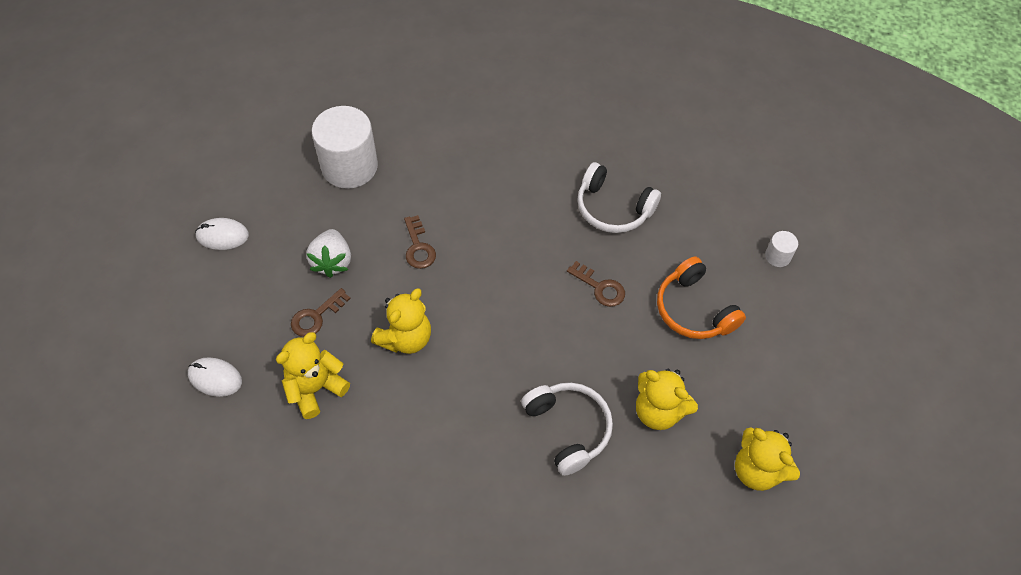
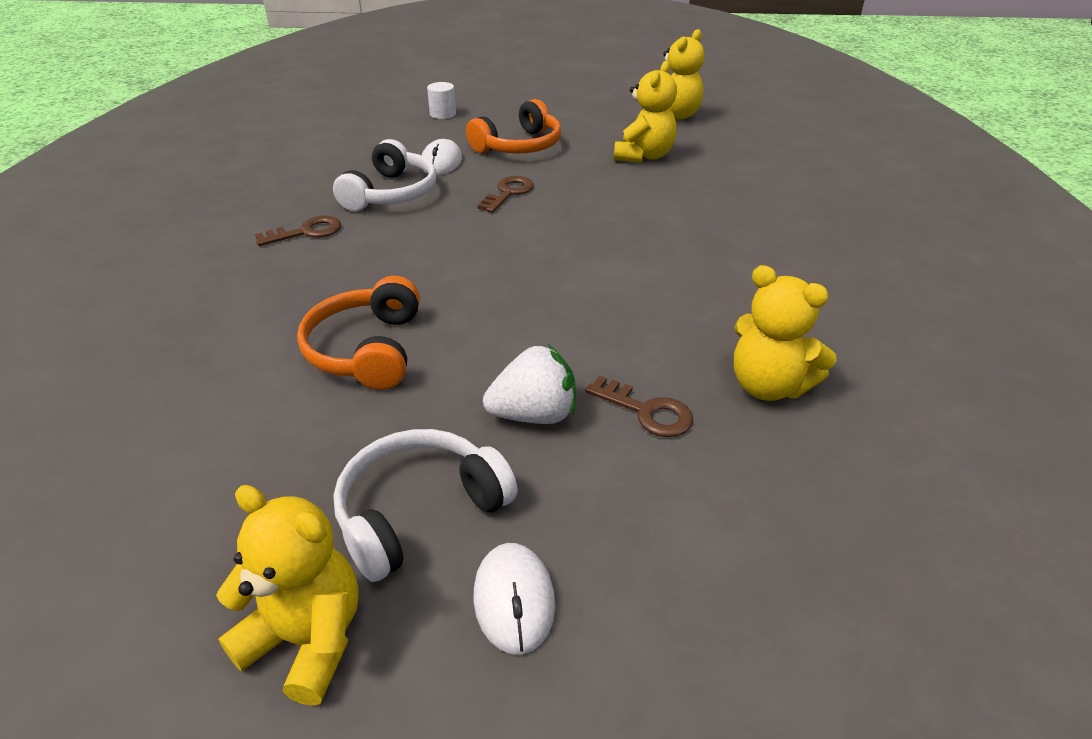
camera: 100 degrees left, 20 degrees down
(215, 378) = (829, 514): white mouse -> white mouse (441, 162)
(349, 166) = (315, 435): white cylinder -> none
(405, 338) = (641, 316): yellow teddy bear -> yellow teddy bear (307, 640)
(414, 189) = (367, 350): none -> orange headphones
(418, 247) = (482, 328): brown key -> brown key (306, 232)
(568, 429) = (694, 197): white headphones -> white headphones (419, 512)

